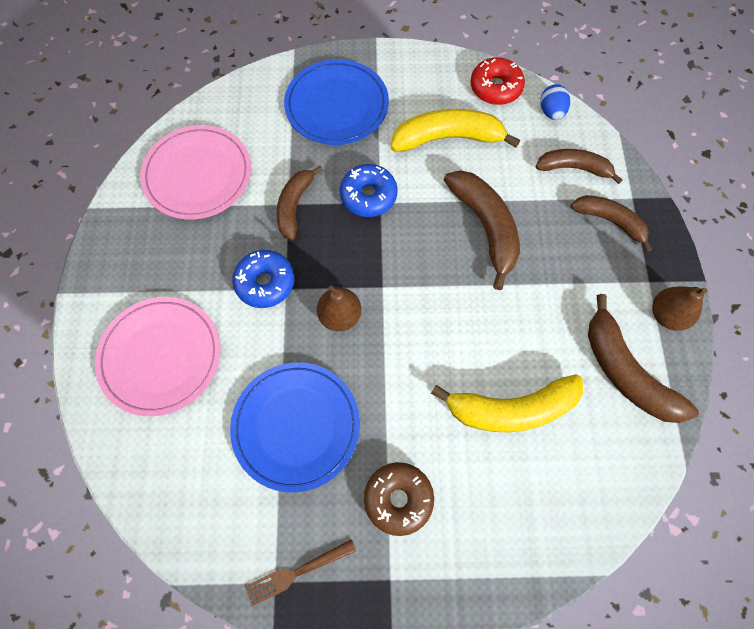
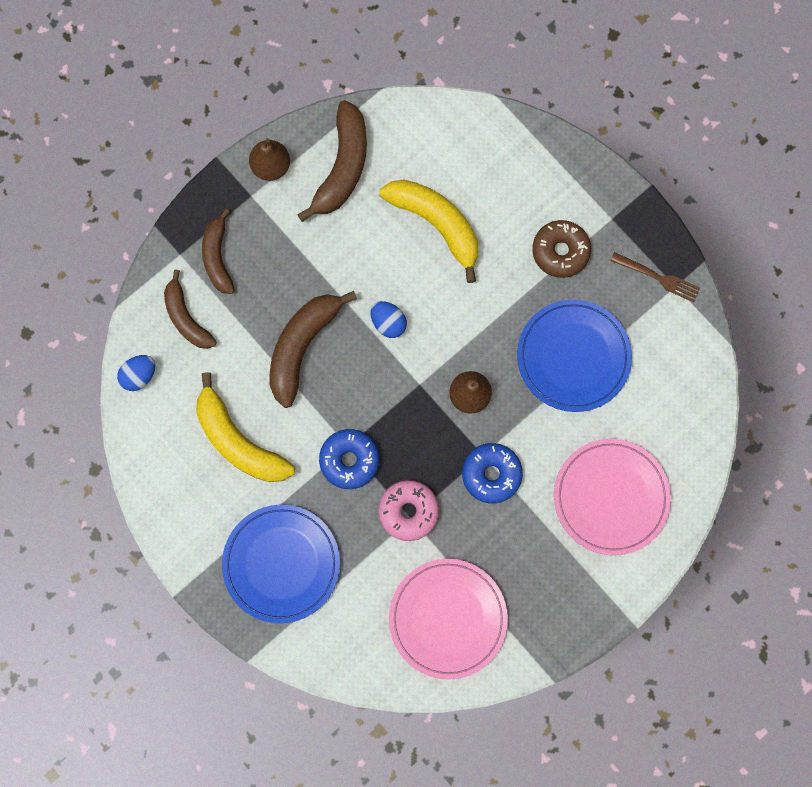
camera: 130 degrees left, 10 degrees up
(294, 206) = (408, 511): brown banana -> pink donut
(453, 302) = (388, 323): none -> blue egg
(495, 88) = (149, 441): red donut -> none

